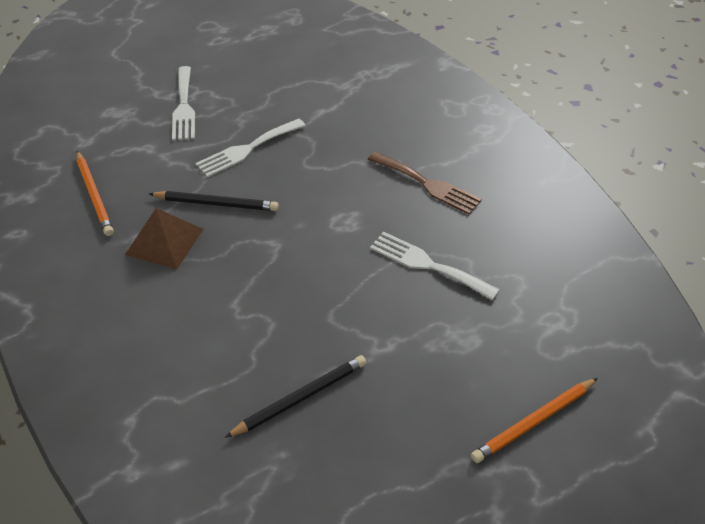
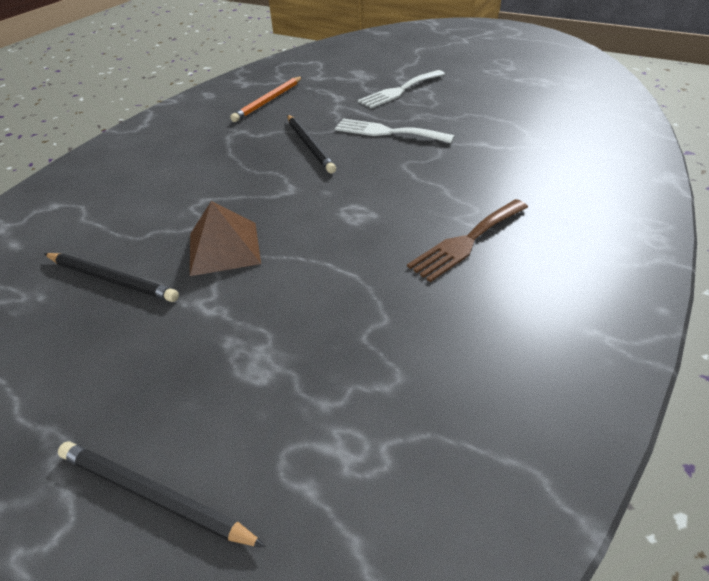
camera: 60 degrees right, 5 degrees down
(164, 241) = (247, 143): brown pyramid -> brown pyramid (224, 248)
(427, 184) = (467, 241): brown fork -> brown fork turned 45 degrees clockwise
(427, 264) = (348, 290): white fork -> none
(534, 421) = (154, 495): orange pencil -> black pencil

